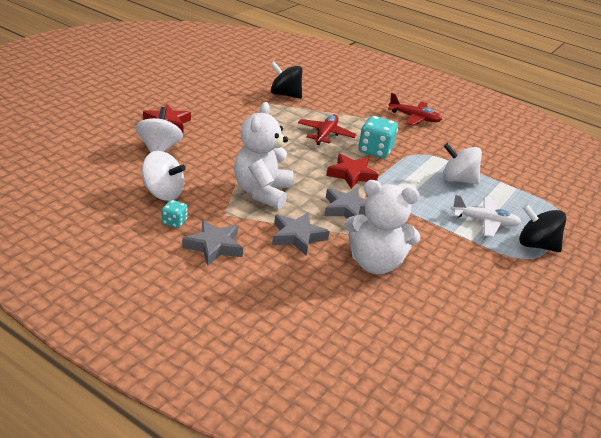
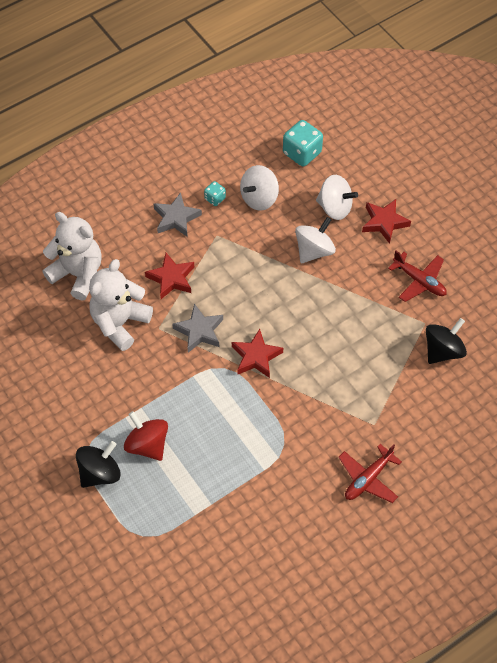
camera: 115 degrees right, 25 degrees up
(262, 192) = (243, 271): white teddy bear -> white teddy bear (78, 274)
(297, 236) = (171, 278): grey star -> red star
(325, 134) = (341, 361): red plane -> red plane (419, 281)
(375, 151) = (298, 399): turquoise dice -> turquoise dice (302, 153)
(457, 179) = (224, 458): white spinning top -> white spinning top (314, 251)
(484, 222) = (147, 445): white plane -> red spinning top

